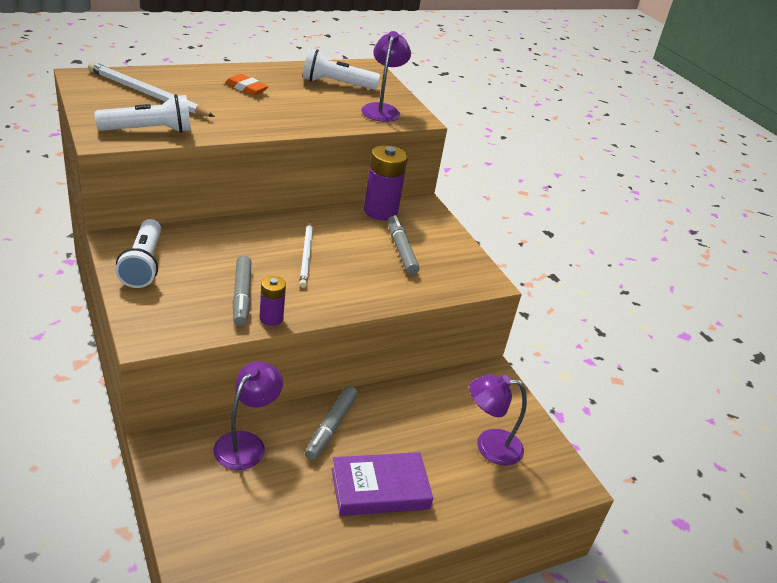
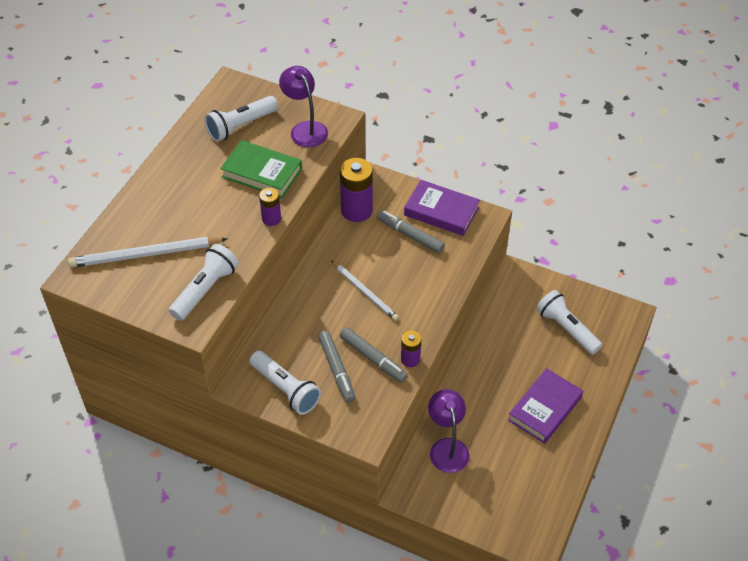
camera: 35 degrees left, 15 degrees up
(246, 88) = (194, 187): orange eraser -> none
(268, 130) = (271, 219): none -> purple battery
(307, 109) = (262, 173): none -> green book
(331, 427) = (476, 394): grey marker -> grey marker (337, 370)
(452, 254) = (441, 211): none -> purple book
(489, 446) = (566, 329): purple lamp -> white flashlight

